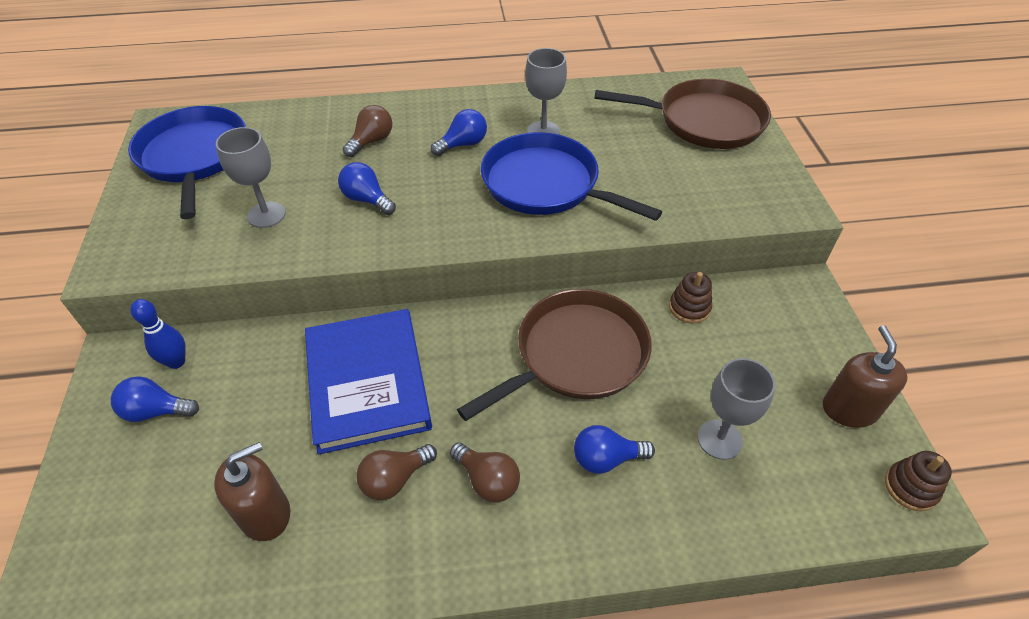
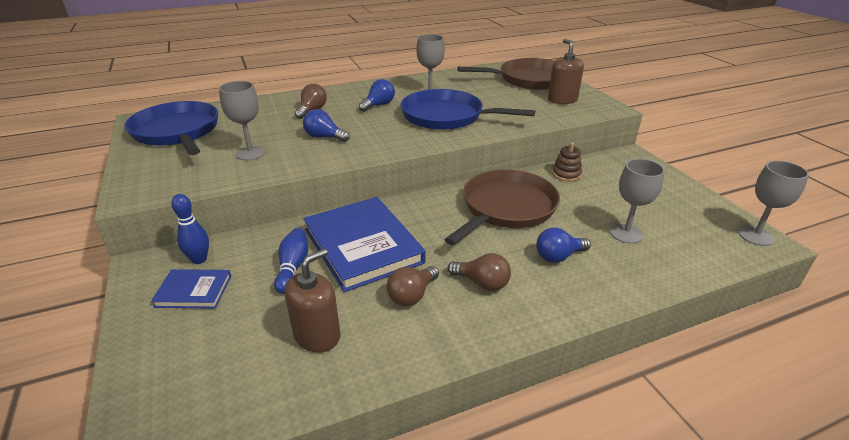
camera: 15 degrees left, 15 degrees down
(156, 411) = (194, 291): blue light bulb -> blue book
(274, 399) = (293, 267): none -> blue bowling pin
(849, 409) = (694, 206): brown soap dispenser -> brown soap dispenser (562, 100)
(910, 487) = (755, 236): brown stacking toy -> grey goblet

